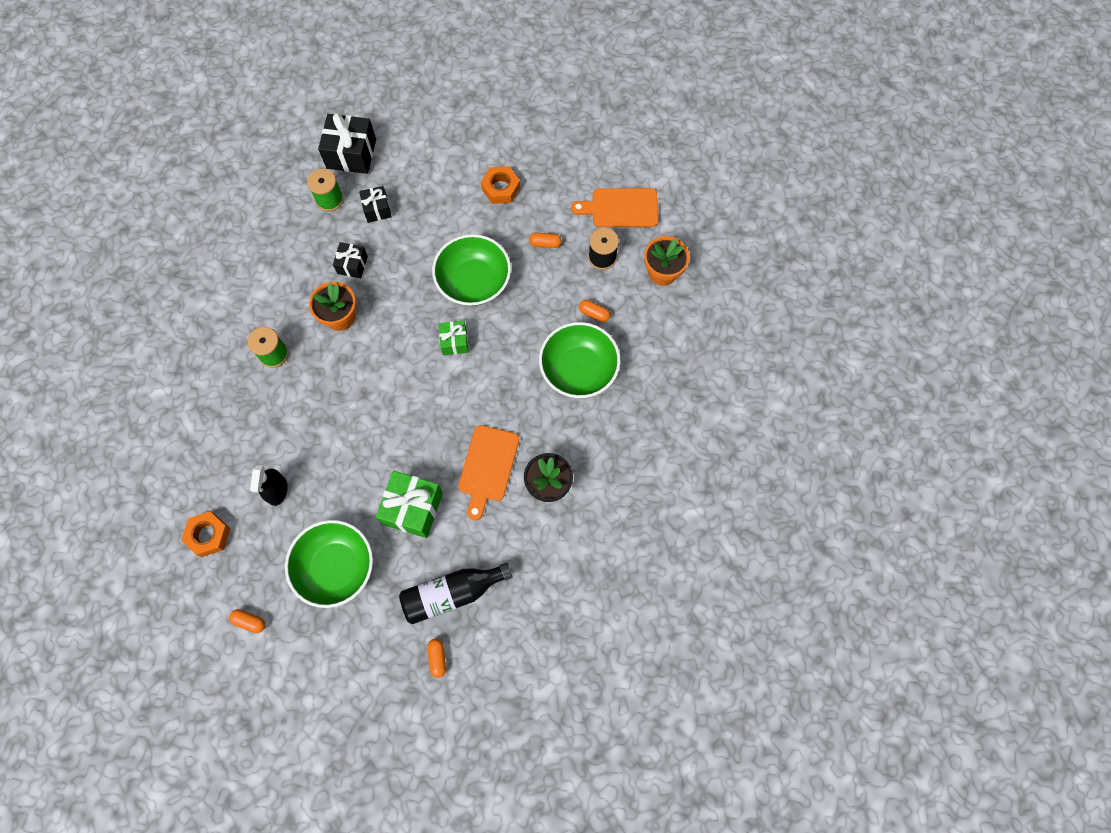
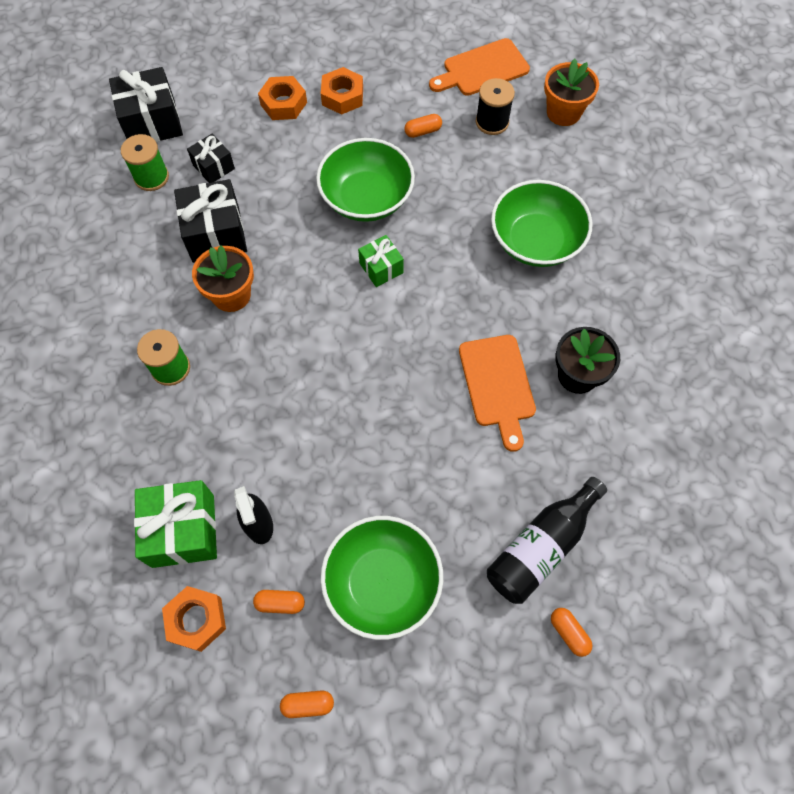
camera: 25 degrees left, 5 degrees down
(352, 265) = (216, 234): black gift -> black gift, size x1.74
(413, 508) = (437, 470): green gift -> green gift (183, 530)
(454, 177) = (283, 103): none -> orange nut
(594, 314) = (517, 179): orange capsule -> orange capsule (280, 603)

